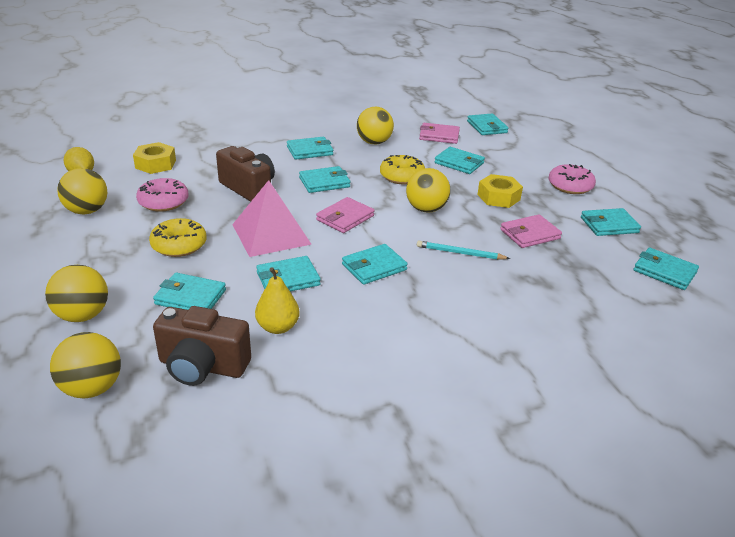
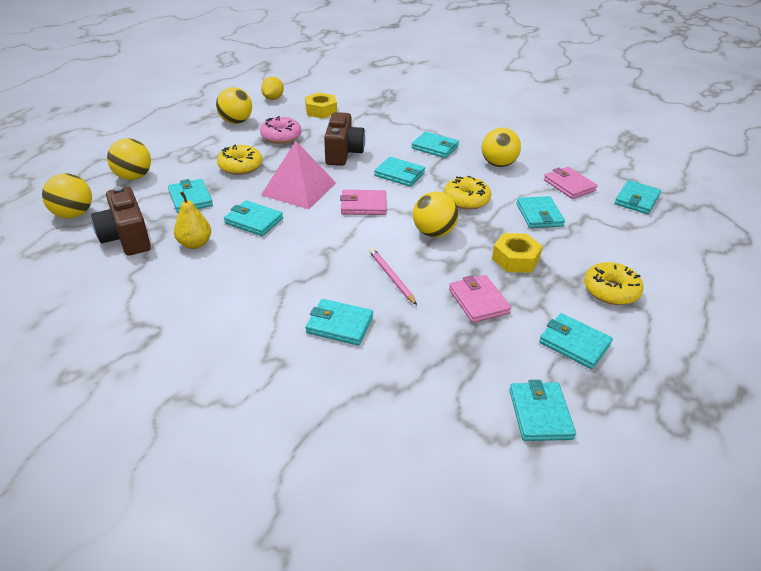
camera: 50 degrees right, 5 degrees up
(374, 267) = (315, 247): turquoise wallet -> turquoise wallet (339, 325)
(460, 253) = (391, 277): turquoise pencil -> pink pencil
(530, 234) = (478, 301): pink wallet -> pink wallet turned 45 degrees clockwise
(570, 186) = (610, 290): pink donut -> yellow donut

